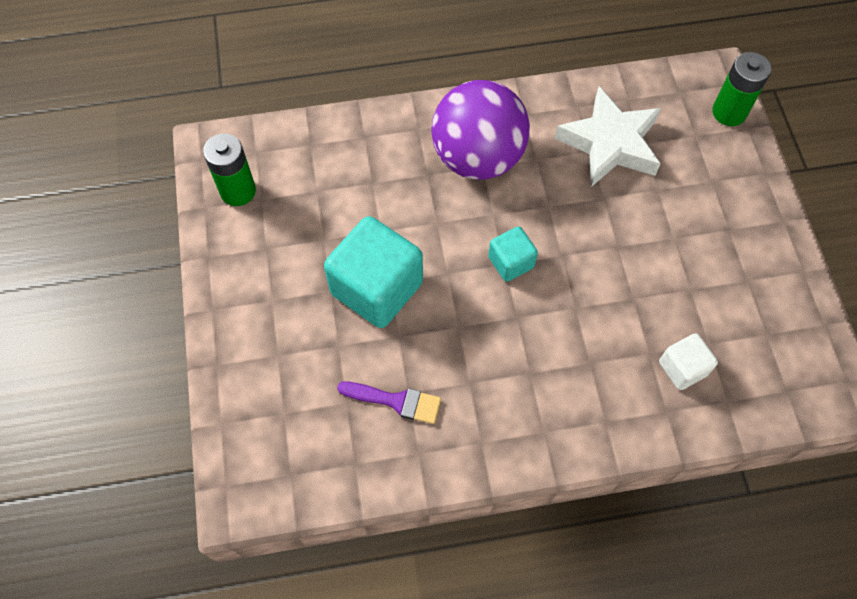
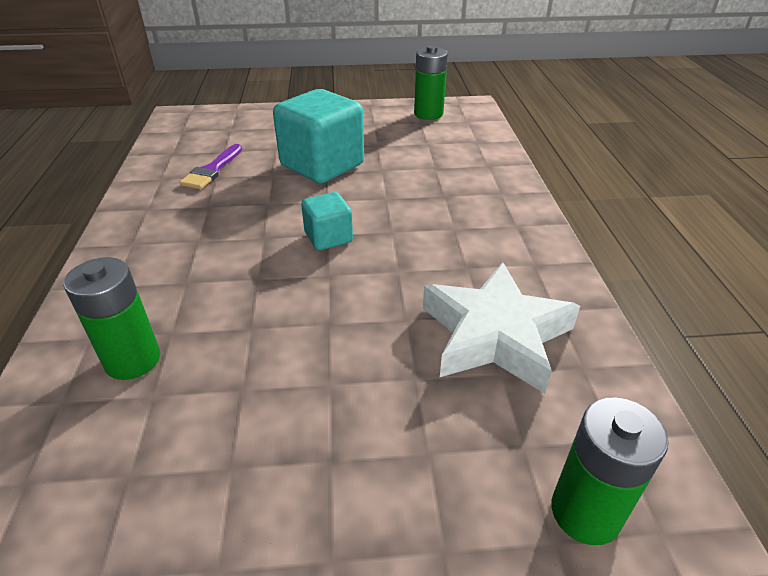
camera: 95 degrees right, 25 degrees down
(477, 157) = (466, 225): purple ball -> none
(682, 368) = (133, 360): white cube -> green battery

